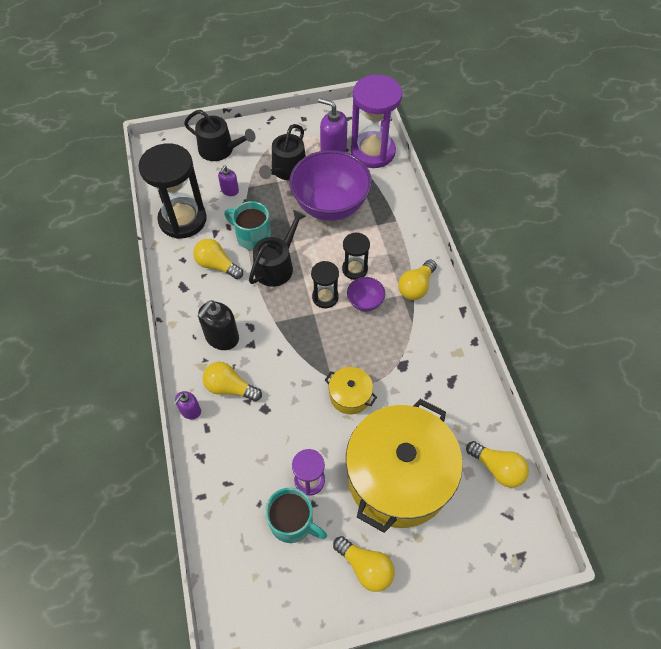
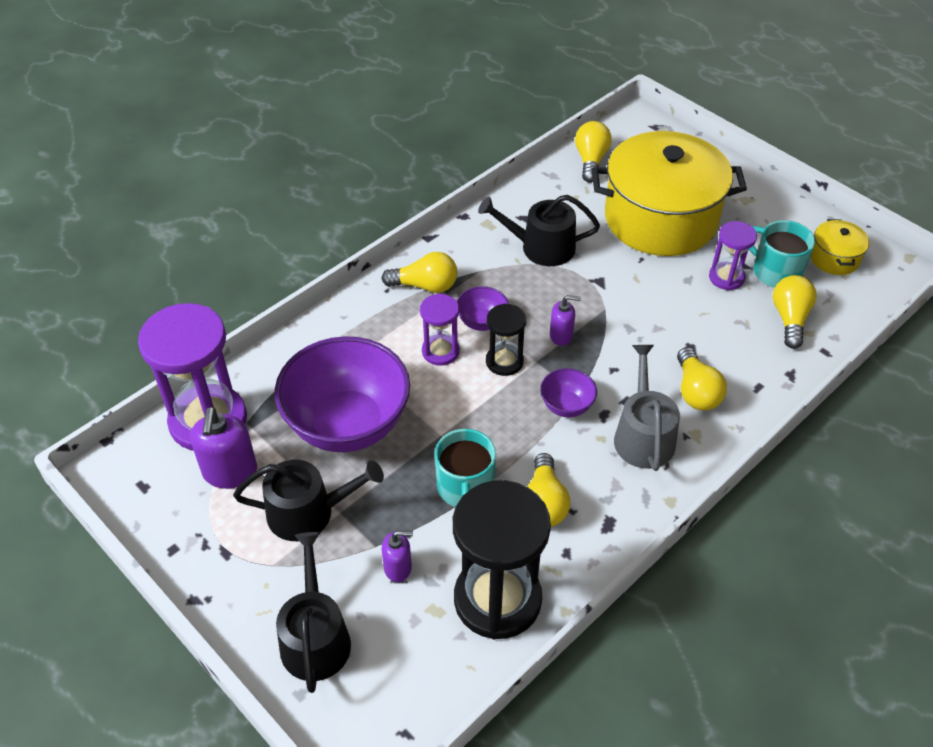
camera: 120 degrees left, 10 degrees down
(190, 411) = (755, 413): purple soap dispenser -> purple soap dispenser (561, 335)
(222, 337) = (643, 435): black soap dispenser -> grey watering can
(270, 311) = (566, 406): none -> purple bowl
(276, 265) = (494, 434): black watering can -> black watering can (541, 247)
(293, 522) = (775, 272): turquoise mug -> turquoise mug turned 45 degrees counterclockwise
(350, 396) = (611, 285): yellow pot -> yellow pot (834, 258)
(354, 269) = (440, 351): black hourglass -> purple hourglass
(365, 567) = (759, 209): yellow light bulb -> yellow light bulb (790, 319)

